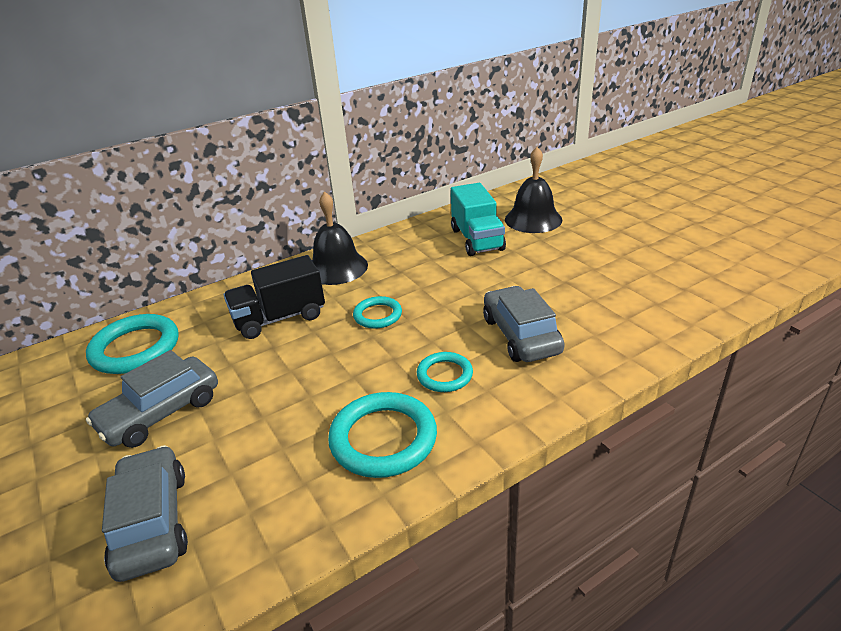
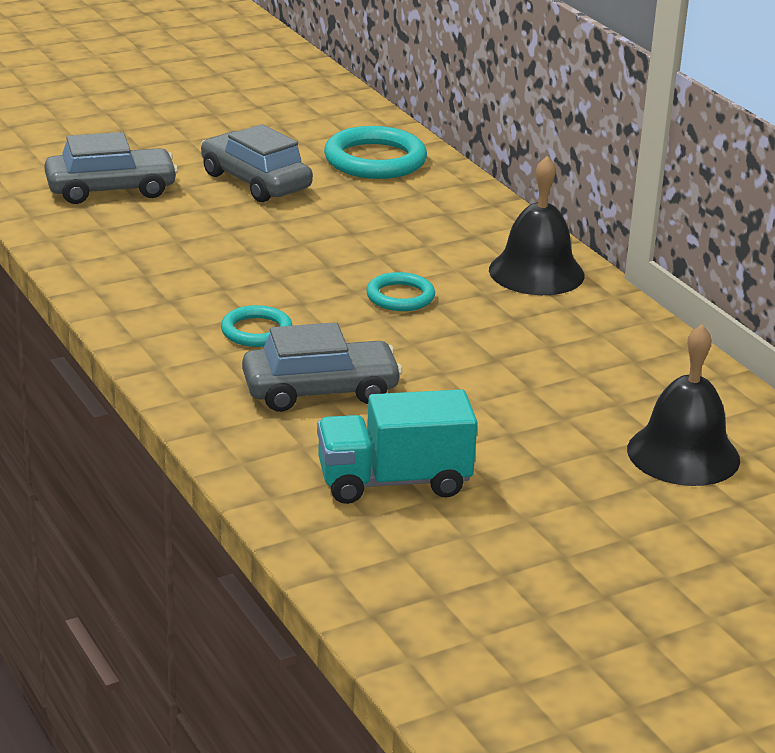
camera: 90 degrees right, 5 degrees down
(279, 318) = (412, 235): black truck -> none
(383, 439) = (165, 290): turquoise ring -> none
(477, 239) = (609, 390): turquoise truck -> turquoise truck (393, 482)

